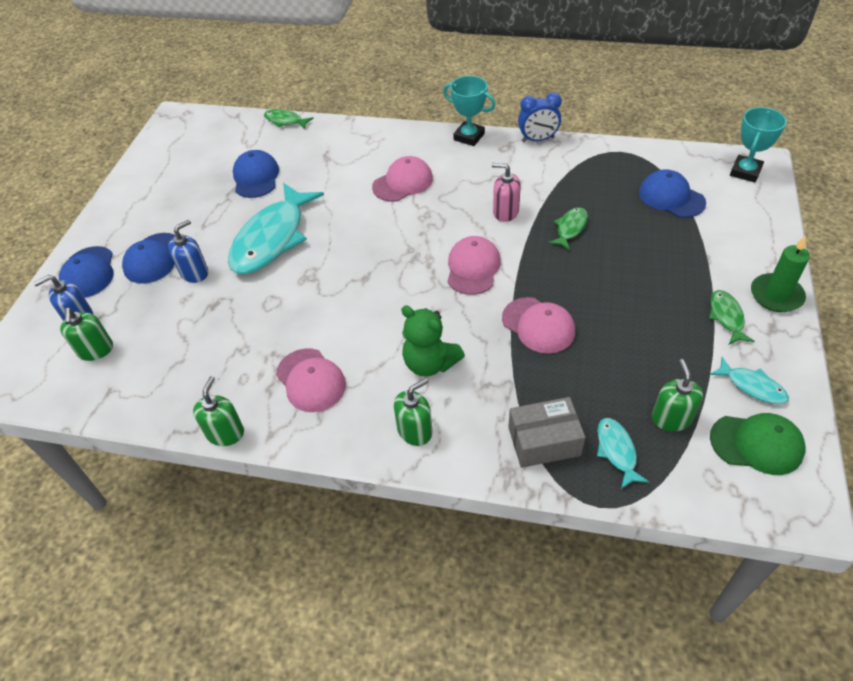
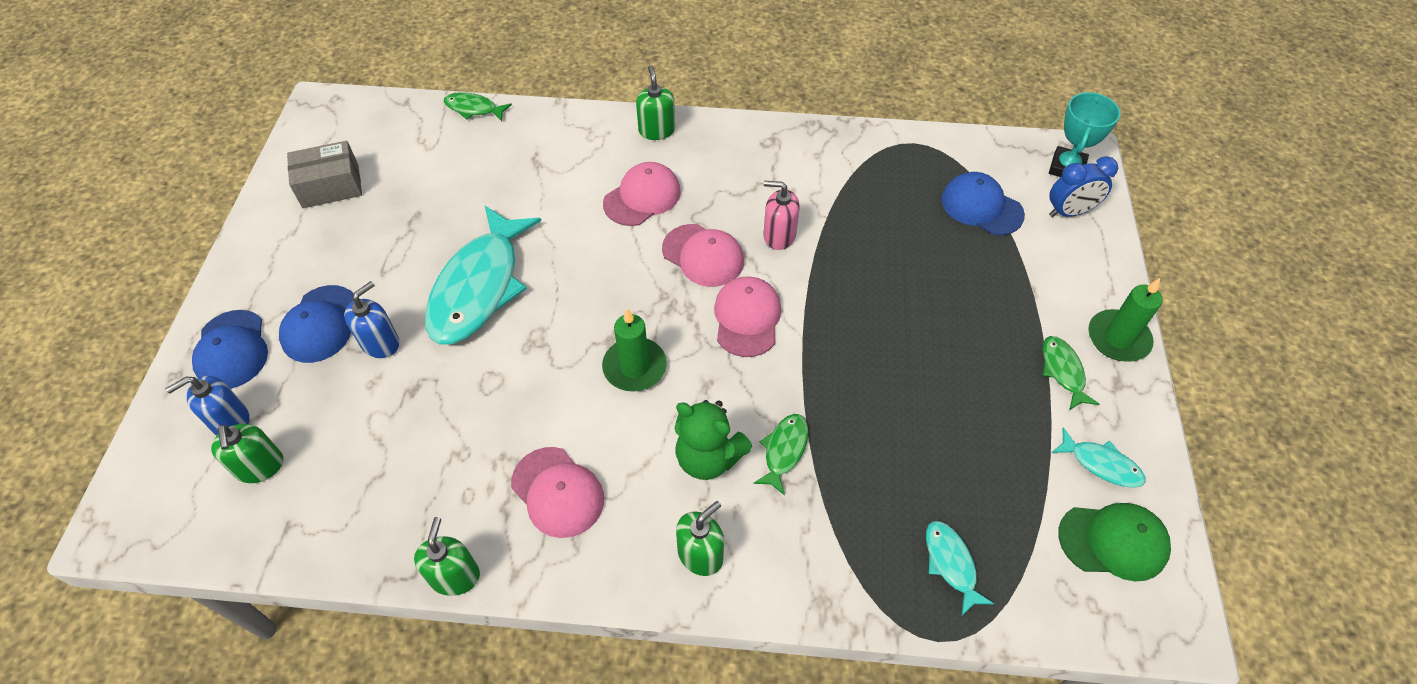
camera: 10 degrees left, 5 degrees up
(256, 177) = (445, 195): blue cap -> none
(381, 297) = (634, 367): none -> green candle
(469, 137) = (720, 127): turquoise trophy -> none
(538, 139) = (808, 128): blue clock -> blue clock (1069, 212)
(538, 325) = (838, 396): pink cap -> pink cap (703, 255)
(544, 441) = (862, 557): grey box -> grey box (331, 186)
(570, 228) = (862, 256): green fish -> green fish (784, 451)
(671, 418) = (1011, 514): green soap dispenser -> green soap dispenser (657, 130)

